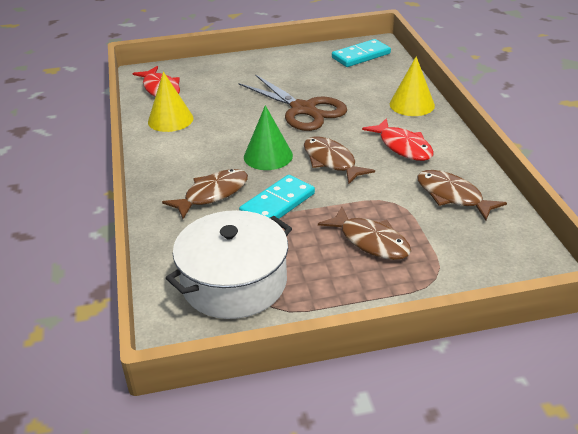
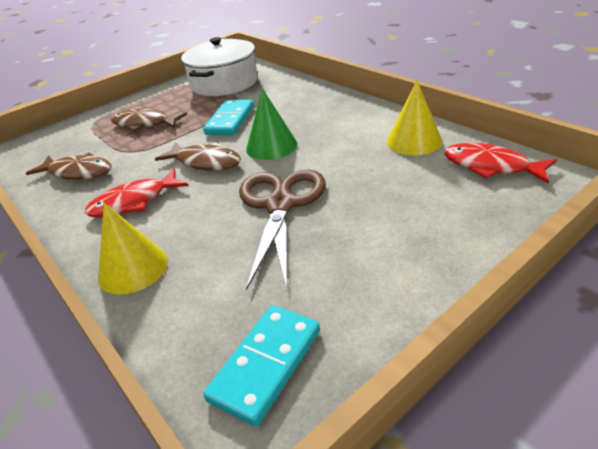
camera: 155 degrees right, 0 degrees up
(212, 194) = (288, 109): brown fish -> none
(303, 109) = (280, 205): brown scissors -> brown scissors turned 75 degrees clockwise
(403, 146) = (134, 202): red fish -> red fish turned 60 degrees counterclockwise

